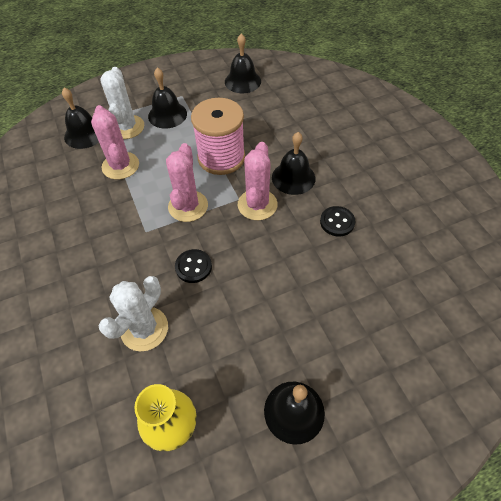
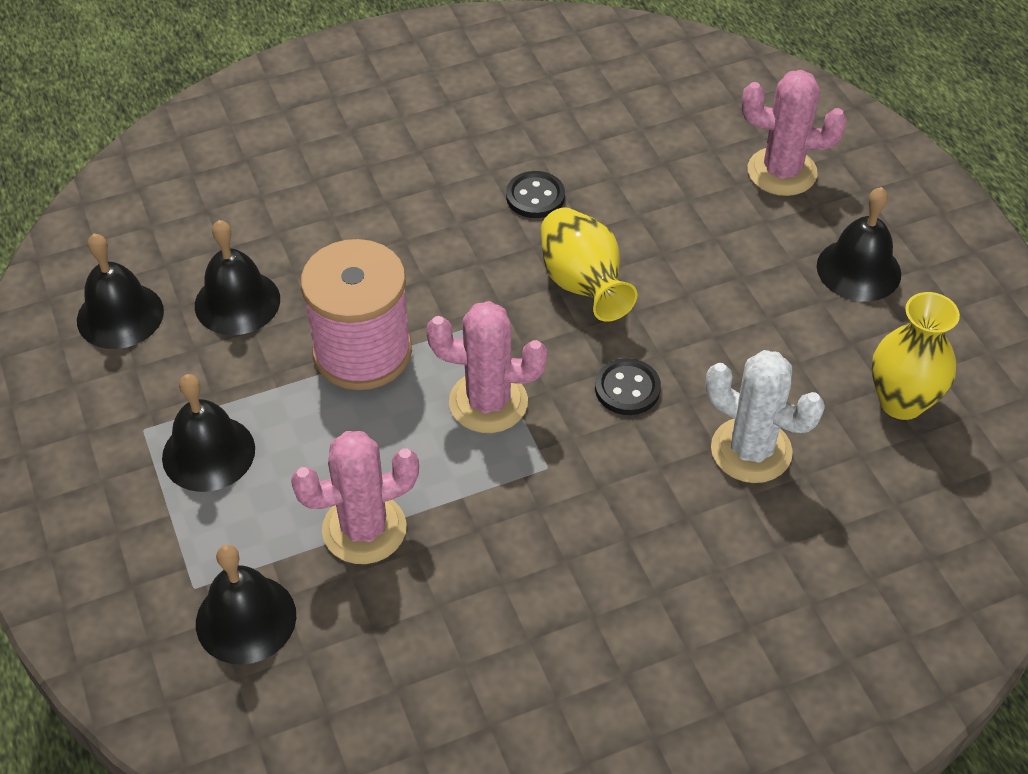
camera: 90 degrees left, 5 degrees down
(127, 127) = (237, 530): white cactus -> none
(257, 205) = (491, 299): pink cactus -> pink cactus (782, 172)
(270, 245) = (583, 285): none -> yellow vase
(293, 177) = (429, 246): black bell -> black bell (237, 302)

